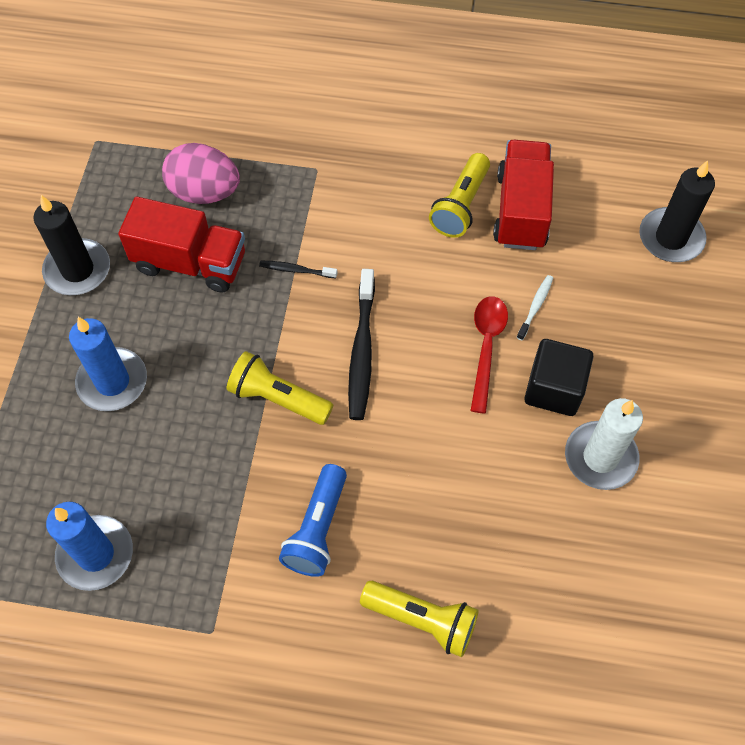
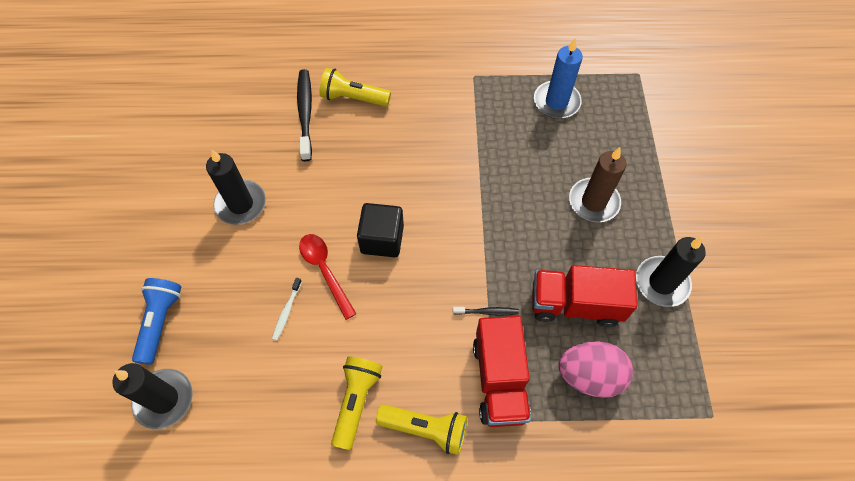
camera: 170 degrees right, 0 degrees up
(112, 382) = (593, 202): blue candle -> brown candle
(278, 398) = (473, 209): yellow flashlight -> yellow flashlight (425, 429)
(317, 529) = (425, 134): blue flashlight -> blue flashlight (160, 322)
(362, 351) = (420, 252): black toothbrush -> black toothbrush (305, 113)
(486, 347) = (325, 271): red spoon -> red spoon turned 150 degrees clockwise
(521, 210) = (300, 406): red truck -> red truck (499, 380)
(554, 389) = (272, 247): black cube -> black cube (382, 239)
(600, 457) = (241, 204): white candle -> black candle

